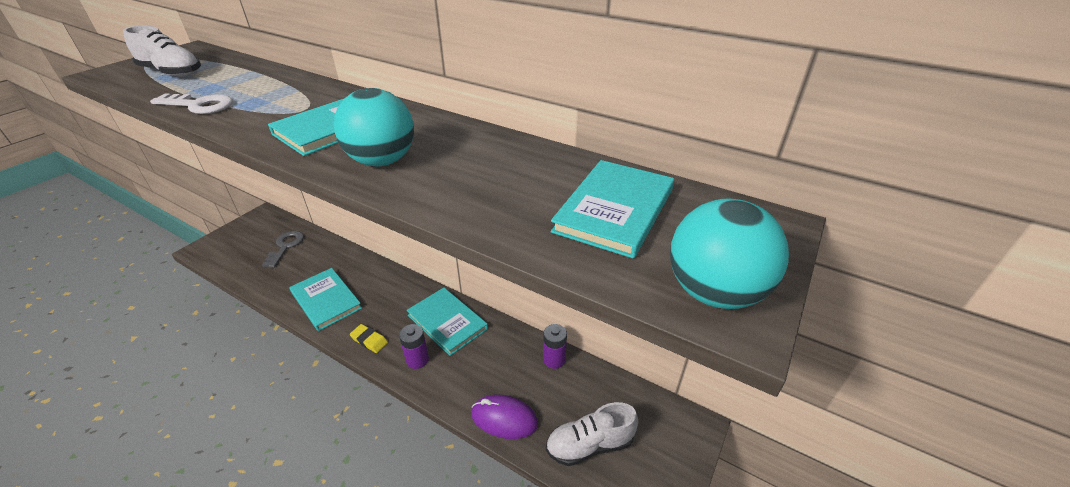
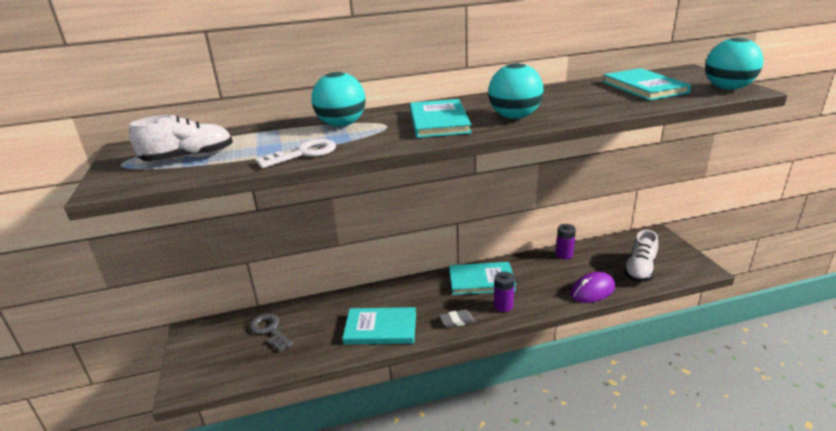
camera: 45 degrees left, 10 degrees down
(291, 92) = (342, 125): none -> turquoise ball
(369, 340) = (457, 321): yellow eraser -> grey eraser

